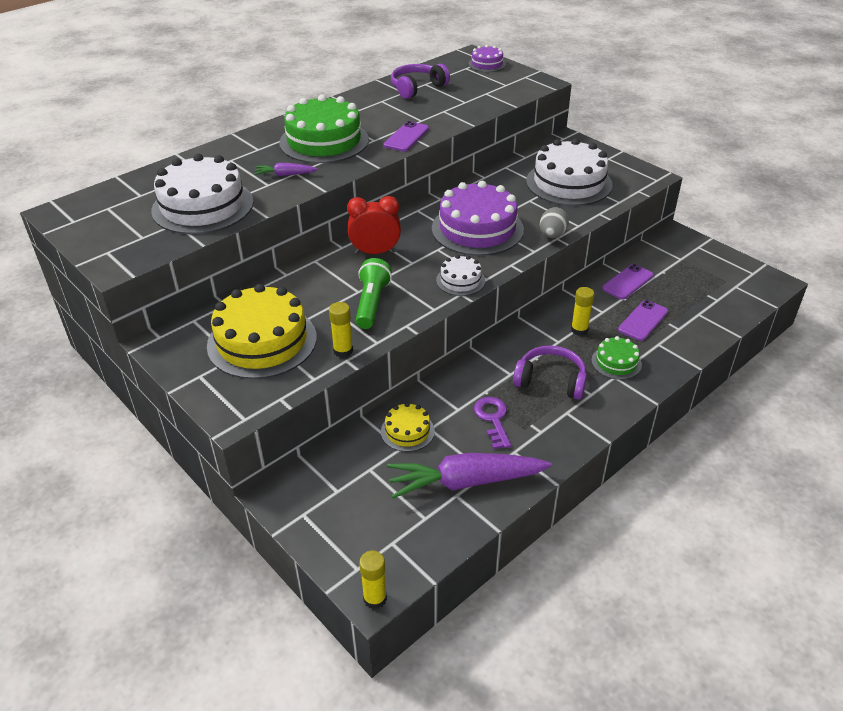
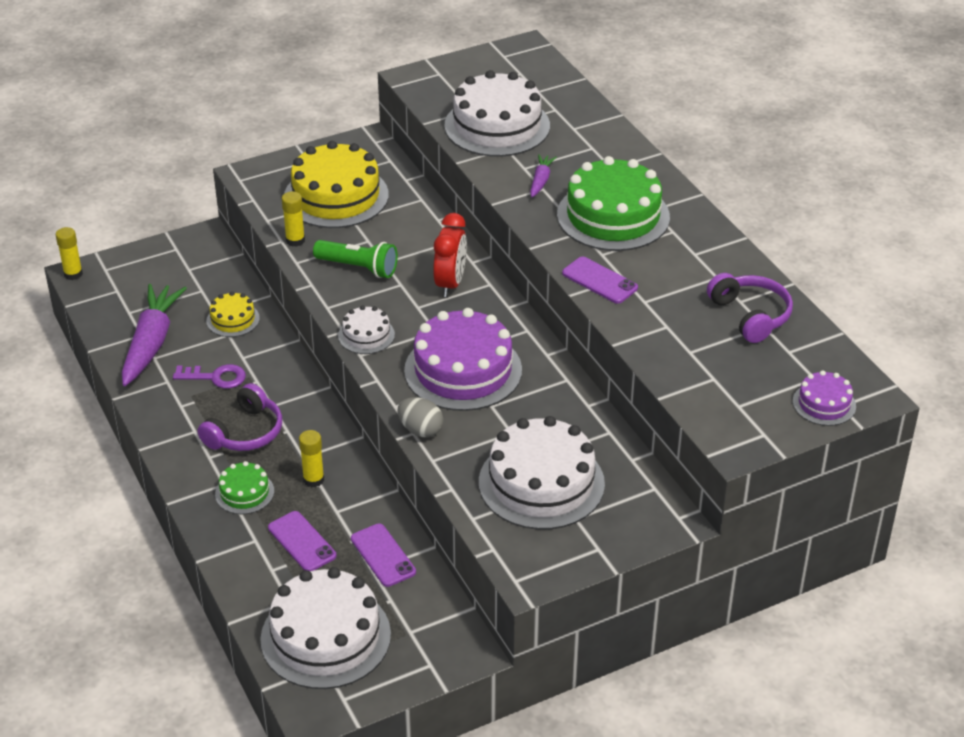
camera: 105 degrees right, 0 degrees up
(714, 290) = (325, 637): none -> white cake

